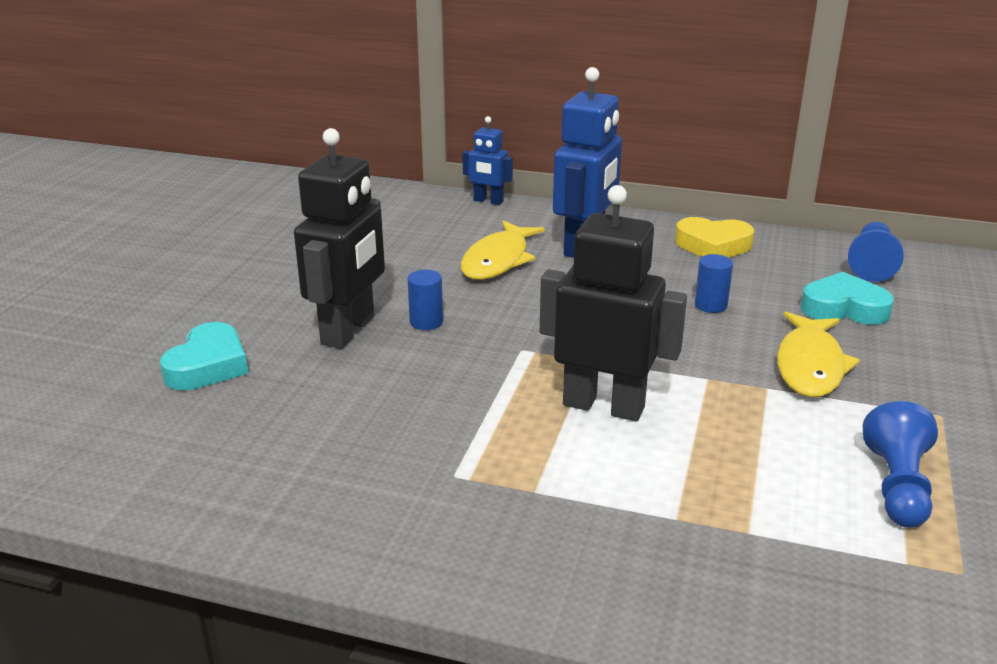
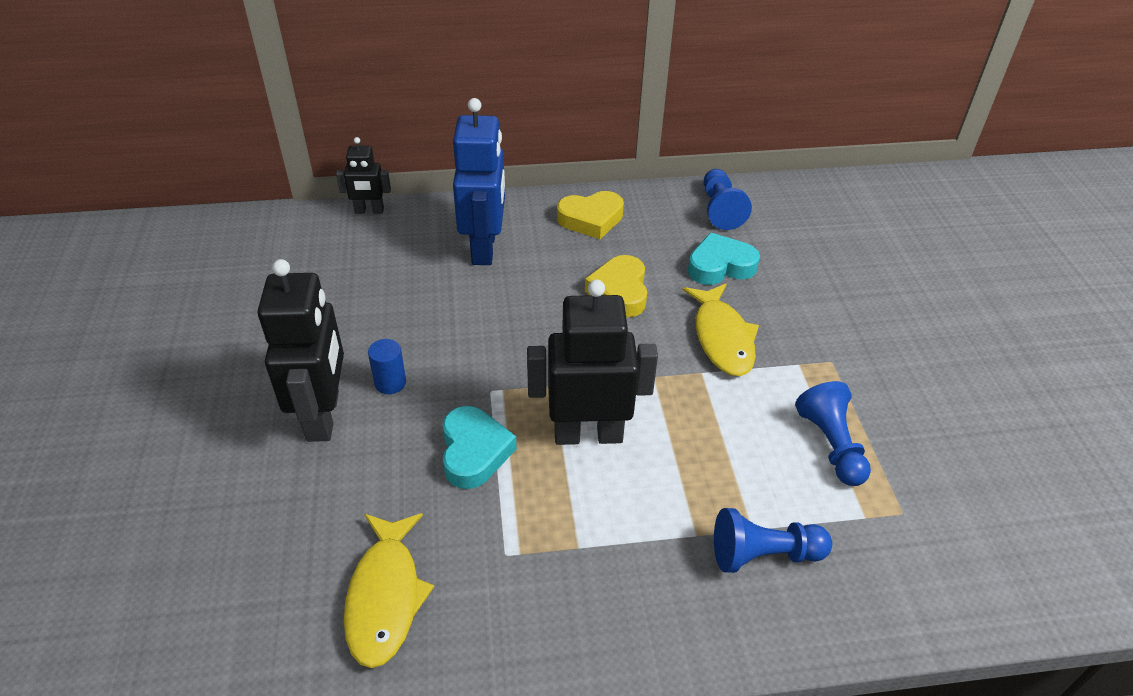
camera: 25 degrees left, 15 degrees up
(208, 365) = (210, 503): turquoise heart -> turquoise heart (474, 452)
(488, 201) = (369, 211): blue robot -> black robot
(498, 260) = (416, 286): yellow fish -> yellow fish (385, 596)
(710, 305) = (620, 291): blue cylinder -> yellow heart
(749, 558) = (763, 554): none -> blue pawn

